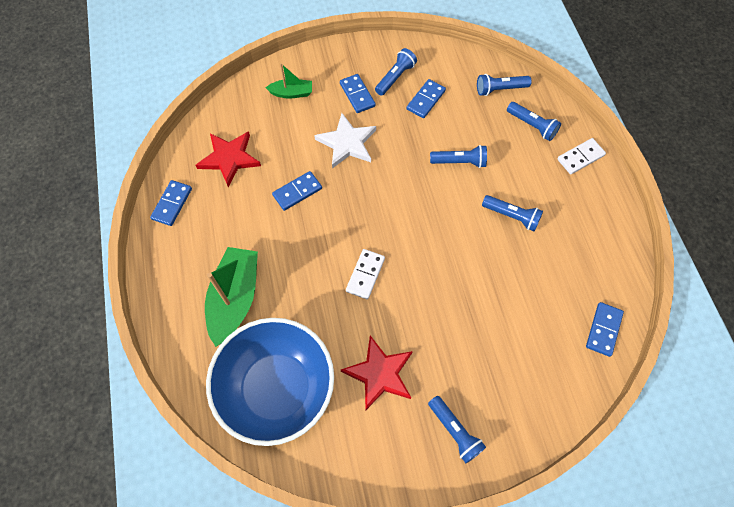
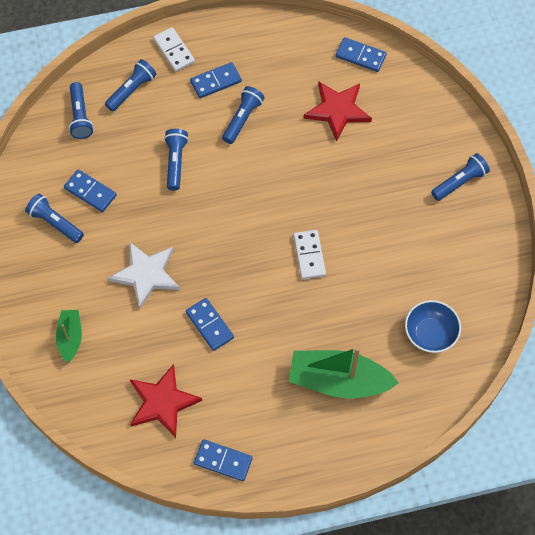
camera: 90 degrees left, 0 degrees up
(277, 388) = (430, 334): blue bowl -> blue bowl, size x0.48
(357, 95) = (78, 264): blue domino -> blue domino (216, 81)
(365, 275) = (309, 255): white domino -> white domino turned 60 degrees clockwise
(379, 373) = (411, 243): red star -> red star (337, 110)

